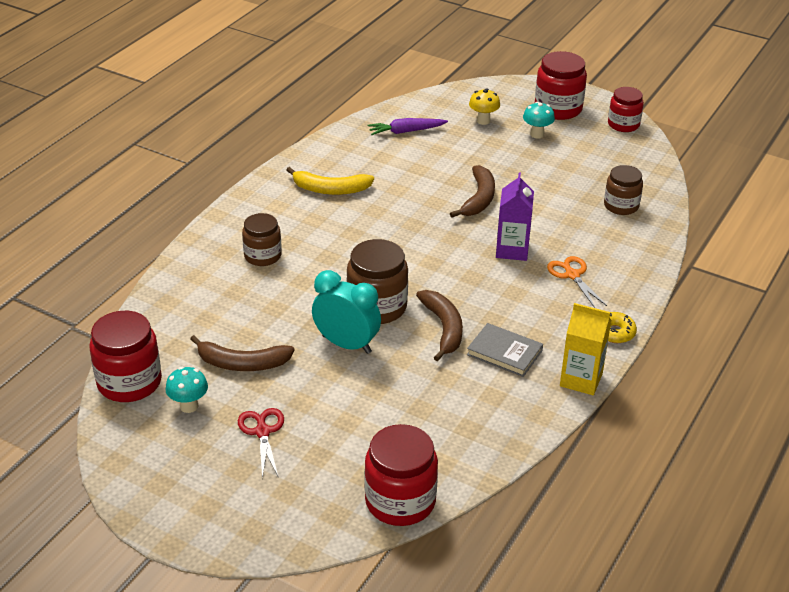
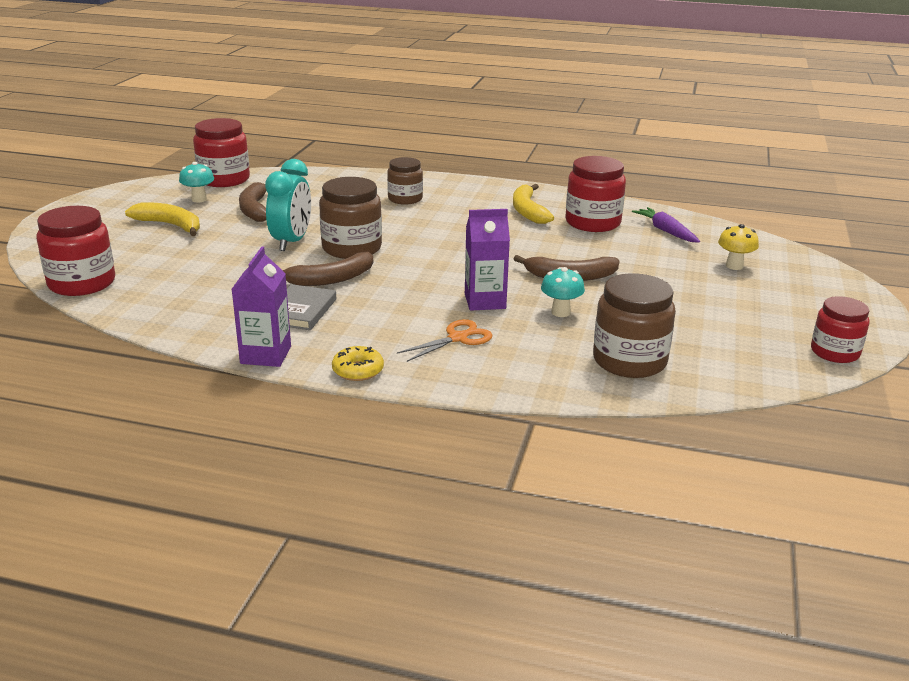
camera: 75 degrees right, 10 degrees down
(262, 431) = (170, 225): red scissors -> yellow banana
(537, 134) = (740, 297): turquoise mushroom -> turquoise mushroom (560, 312)
(558, 109) = (818, 306): red jar -> red jar (592, 223)
(581, 380) = (266, 355): yellow carton -> purple carton
(621, 206) = (629, 361): brown jar -> brown jar, size x1.52

